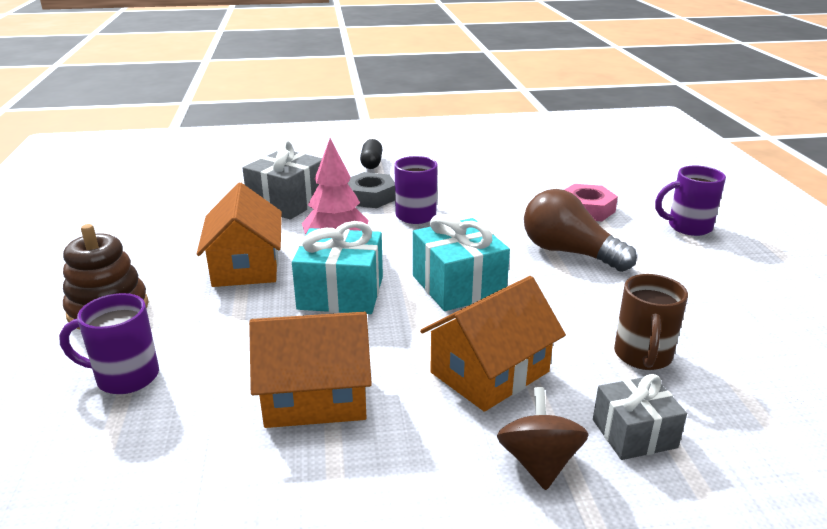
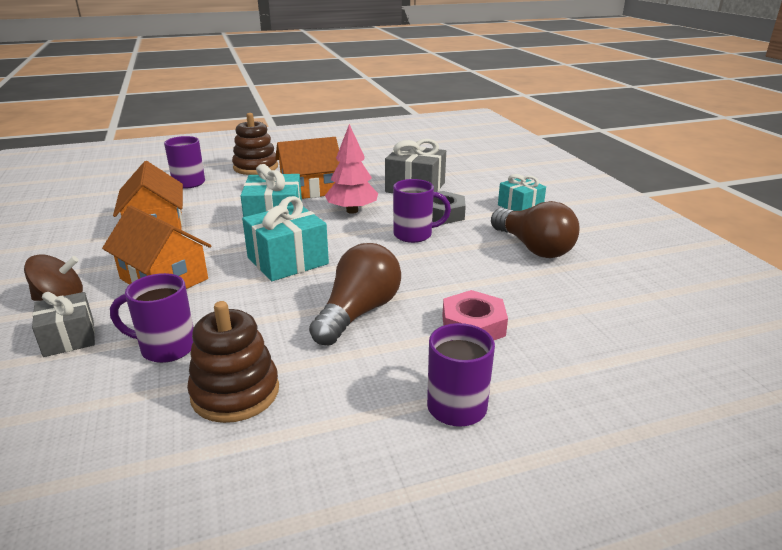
camera: 80 degrees right, 0 degrees up
(371, 163) = (520, 207): black capsule -> turquoise gift
(459, 171) = (533, 248): none -> brown light bulb
(642, 356) = (166, 348): brown mug -> purple mug
(702, 313) = (235, 392): none -> brown stacking toy

